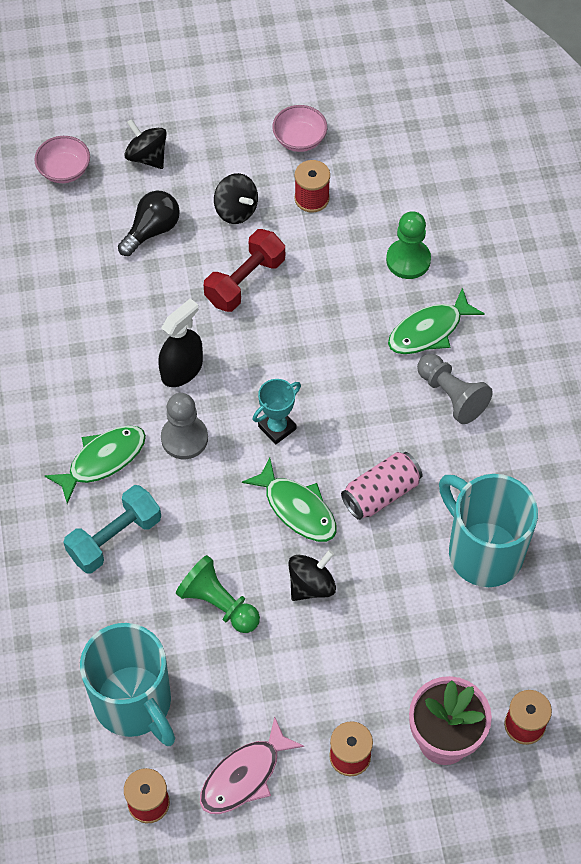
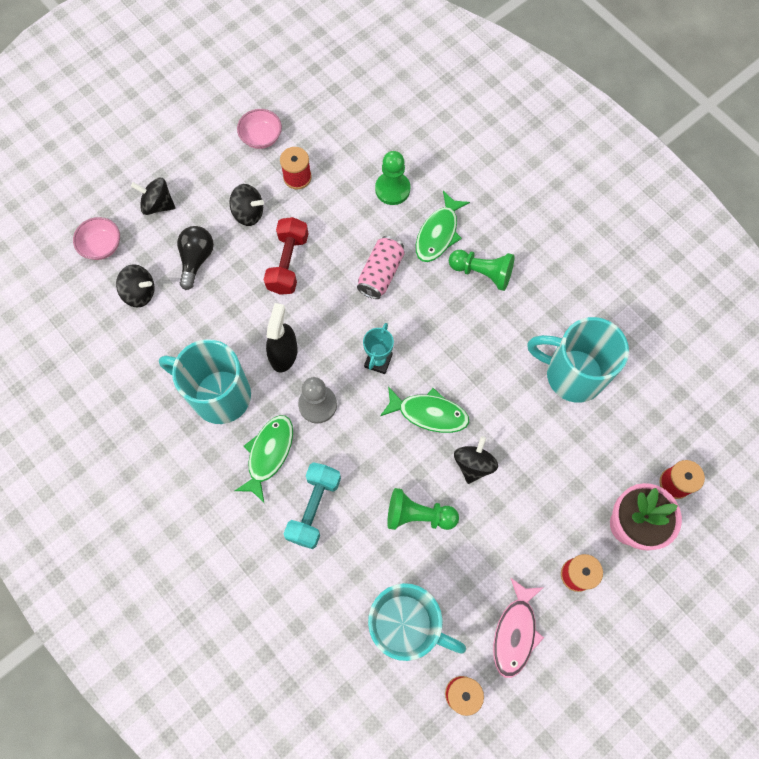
camera: 30 degrees left, 10 degrees up
(73, 235) = (140, 293): none -> black spinning top
(89, 376) = (219, 395): none -> turquoise mug
(381, 493) = (479, 370): pink can -> pink can (380, 273)
(451, 395) = (482, 273): grey pawn -> green pawn

